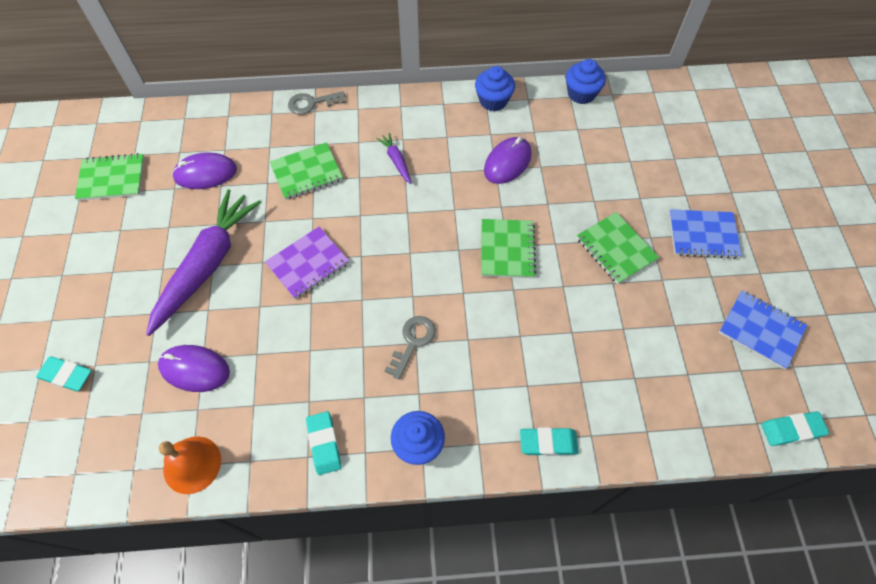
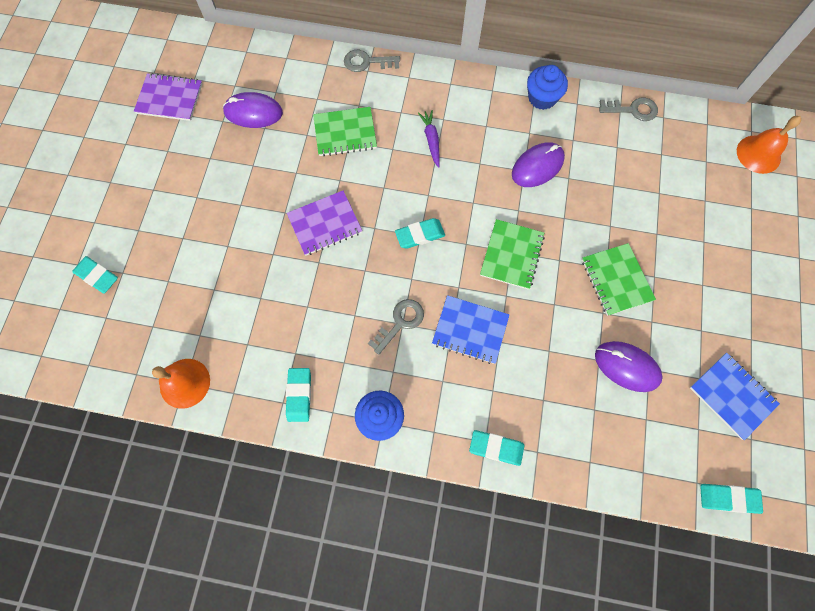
camera: 15 degrees right, 10 degrees up
(112, 179) = (170, 98): green notebook -> purple notebook
(194, 369) = (204, 298): purple mouse -> purple mouse (626, 366)
(207, 264) = (236, 203): purple carrot -> none
(409, 252) = (420, 235): none -> turquoise eraser
(581, 94) = (632, 110): blue cupcake -> grey key
(703, 235) = (707, 287): blue notebook -> blue notebook (470, 330)
(708, 108) = (758, 154): none -> orange bell

